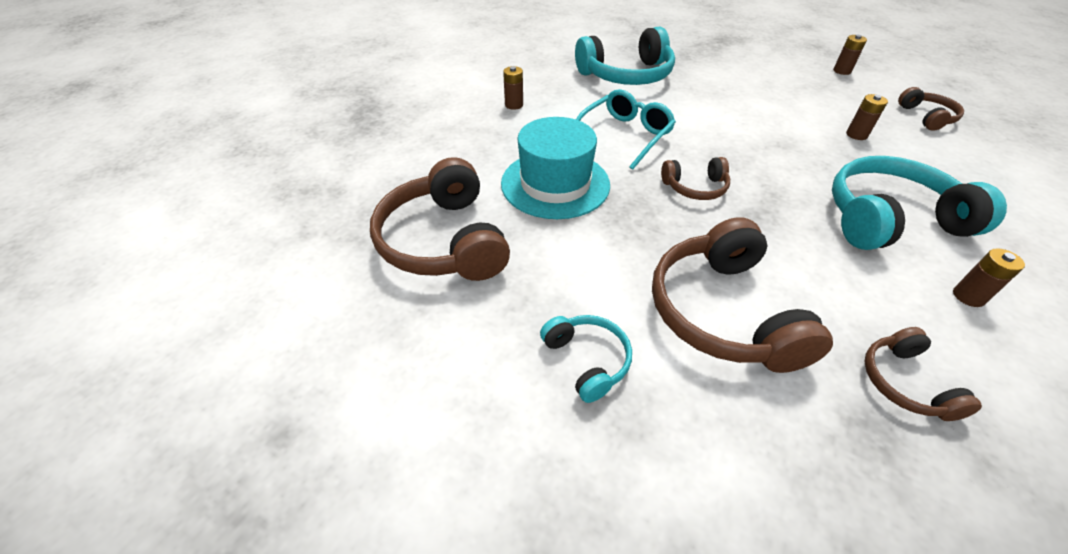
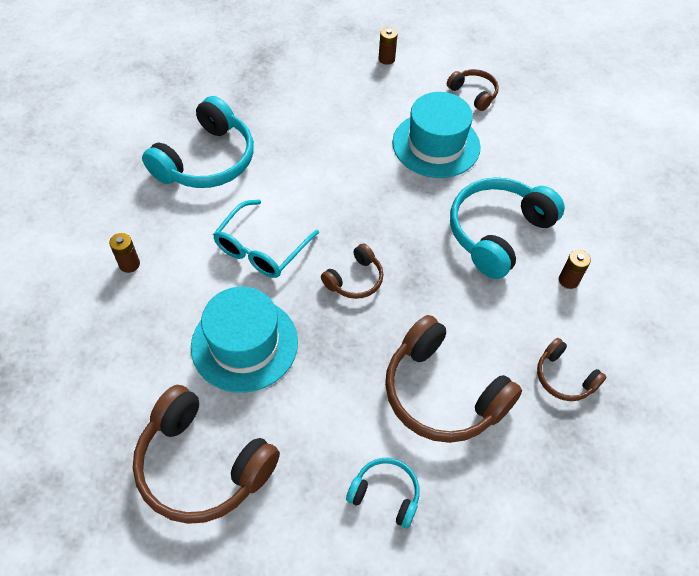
camera: 40 degrees left, 10 degrees up
(625, 135) = (261, 248): turquoise glasses -> turquoise glasses turned 150 degrees counterclockwise
(856, 135) = (436, 145): brown battery -> turquoise hat

